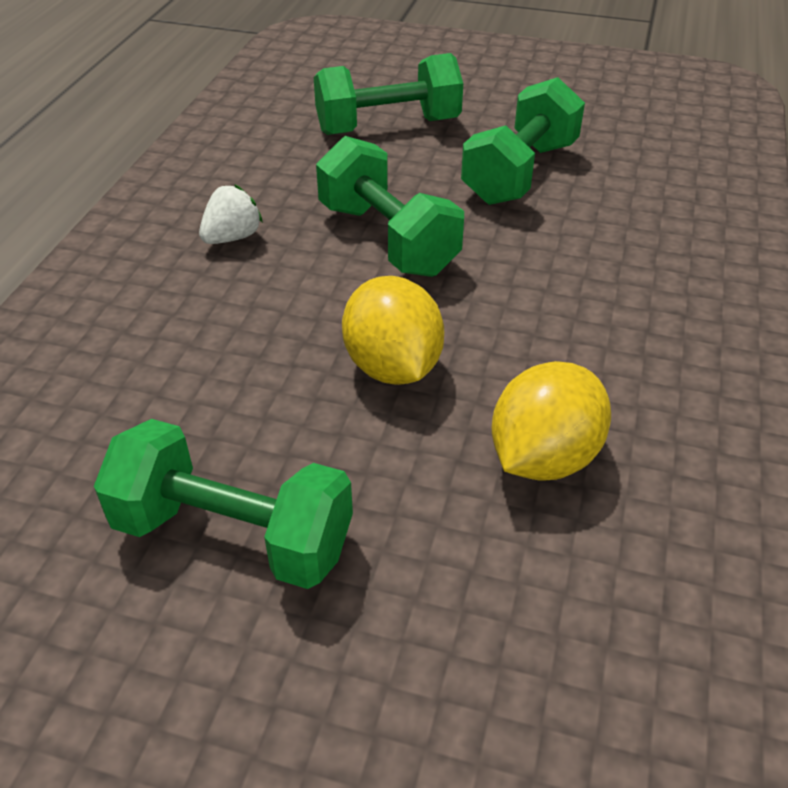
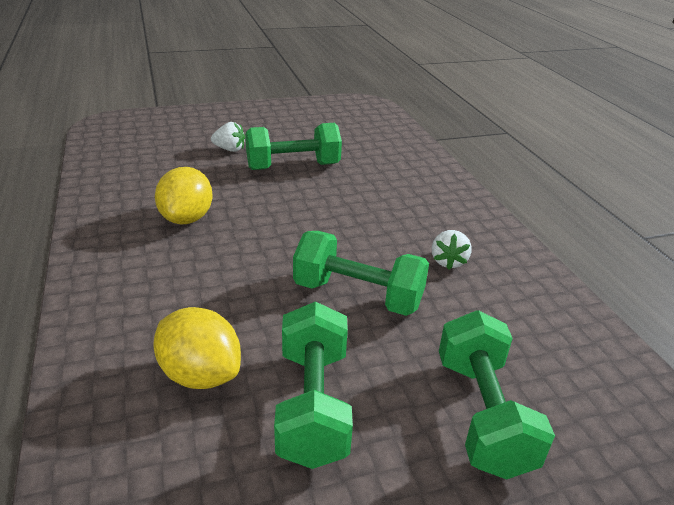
camera: 145 degrees right, 10 degrees down
(321, 693) = (229, 149): none -> white strawberry
(388, 126) = (482, 414): green dumbbell -> green dumbbell turned 45 degrees counterclockwise
(392, 367) = (285, 229): yellow lemon -> yellow lemon (200, 374)

